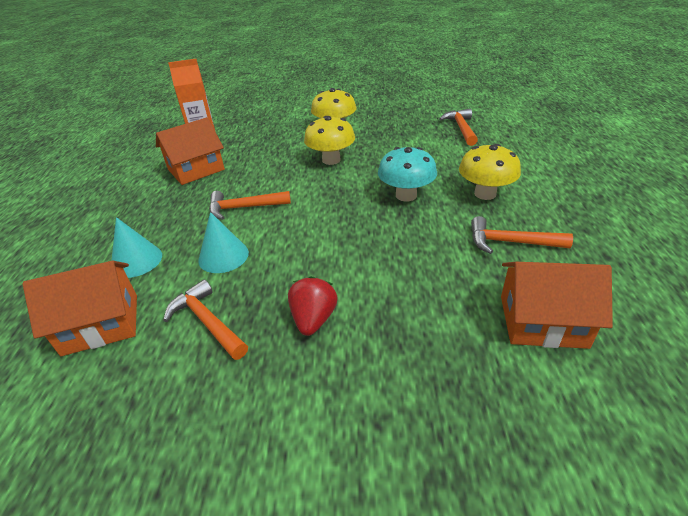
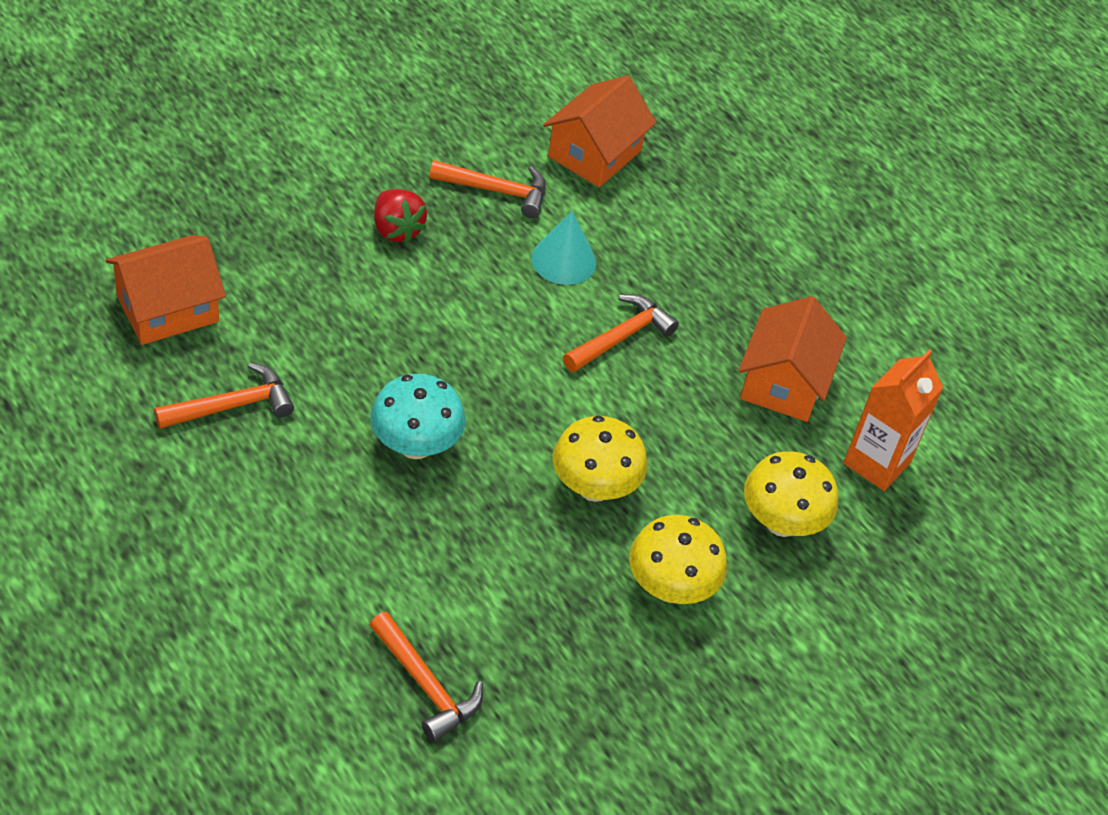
camera: 135 degrees right, 10 degrees up
(136, 260) = (654, 220): turquoise cone -> none
(485, 193) = (300, 492): yellow mushroom -> yellow mushroom (782, 522)

